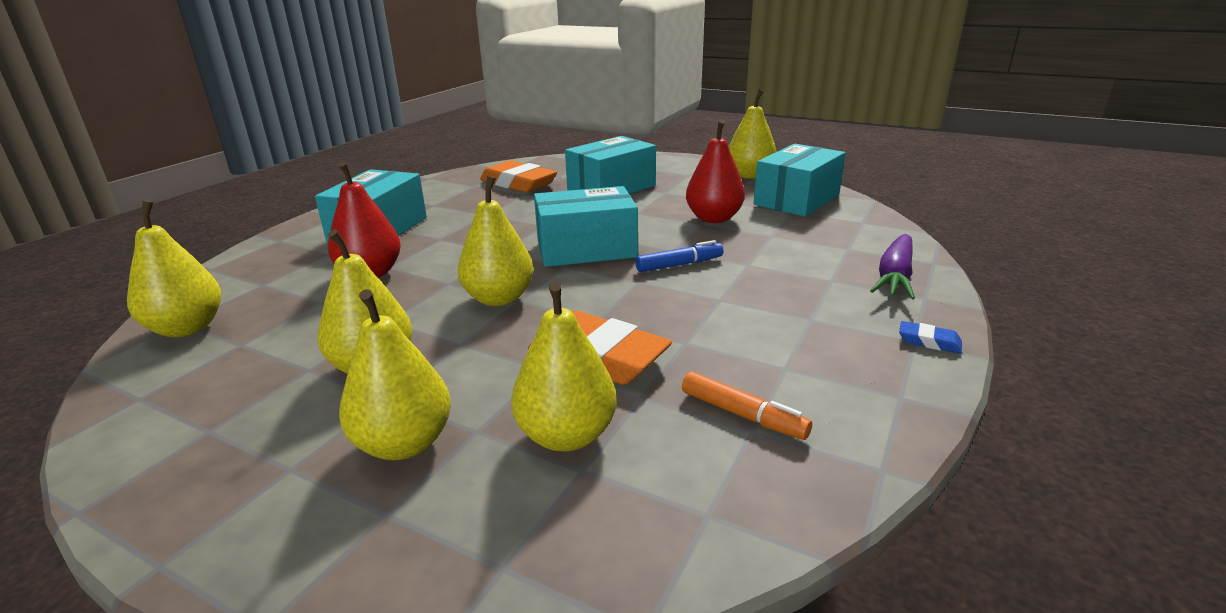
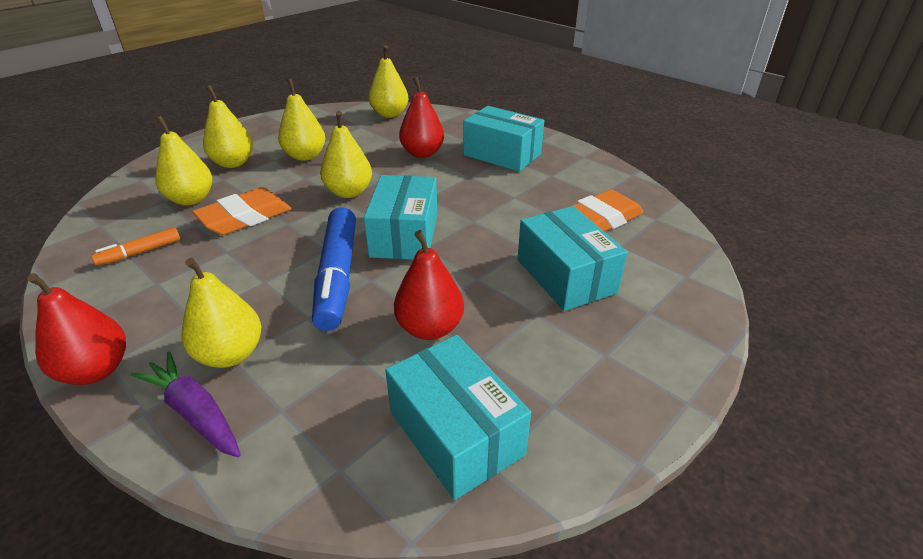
camera: 105 degrees right, 10 degrees up
(679, 265) = (337, 276): blue marker -> blue marker, size x2.02
(749, 175) = (584, 420): yellow pear -> yellow pear (230, 354)
(929, 341) = (96, 370): blue eraser -> red pear

